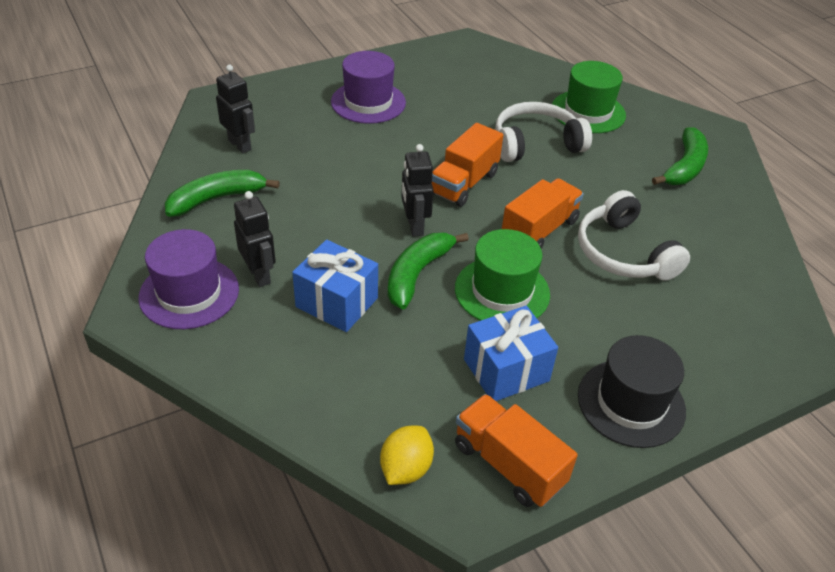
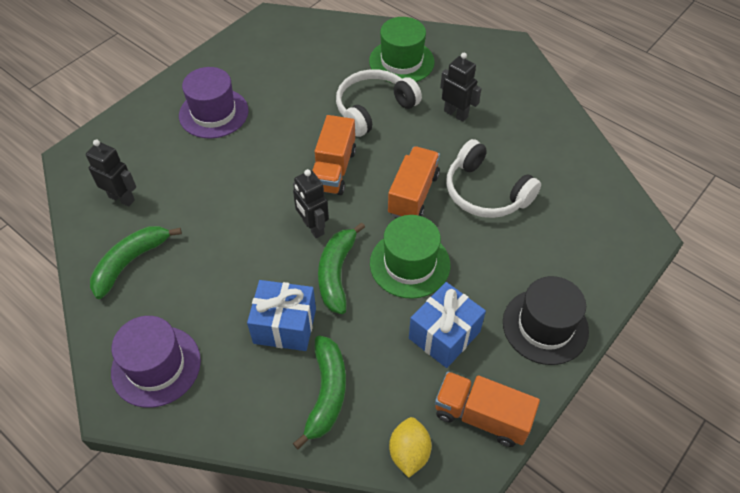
camera: 20 degrees left, 10 degrees up
(259, 275) = (207, 324): black robot -> black robot (456, 114)
(684, 167) = (498, 92): green banana -> green banana (326, 393)

